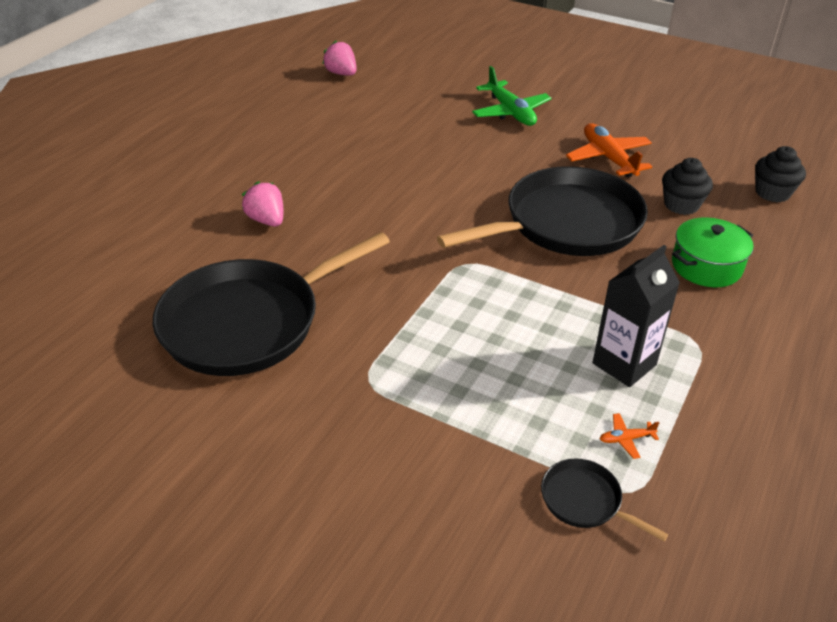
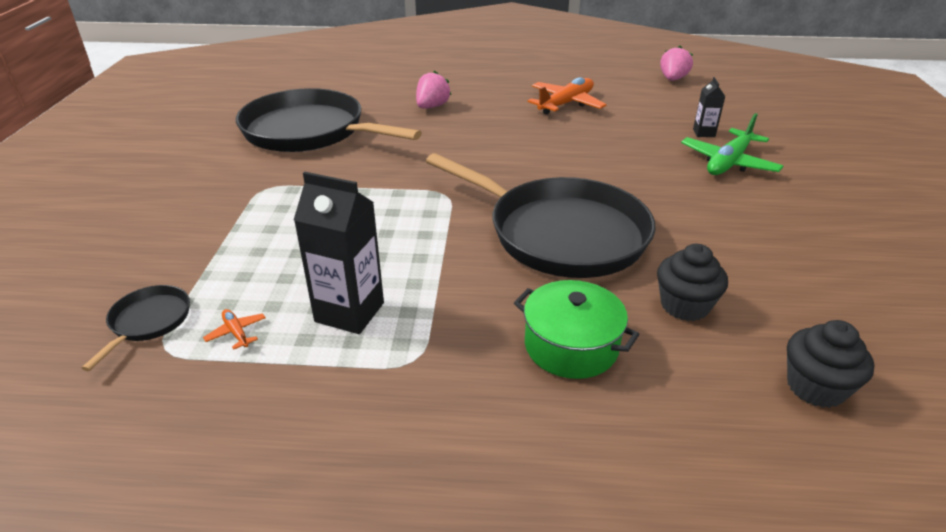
camera: 65 degrees right, 5 degrees down
(455, 102) = (704, 133): none -> black carton
(608, 158) = (720, 236): orange plane -> orange plane (566, 104)

